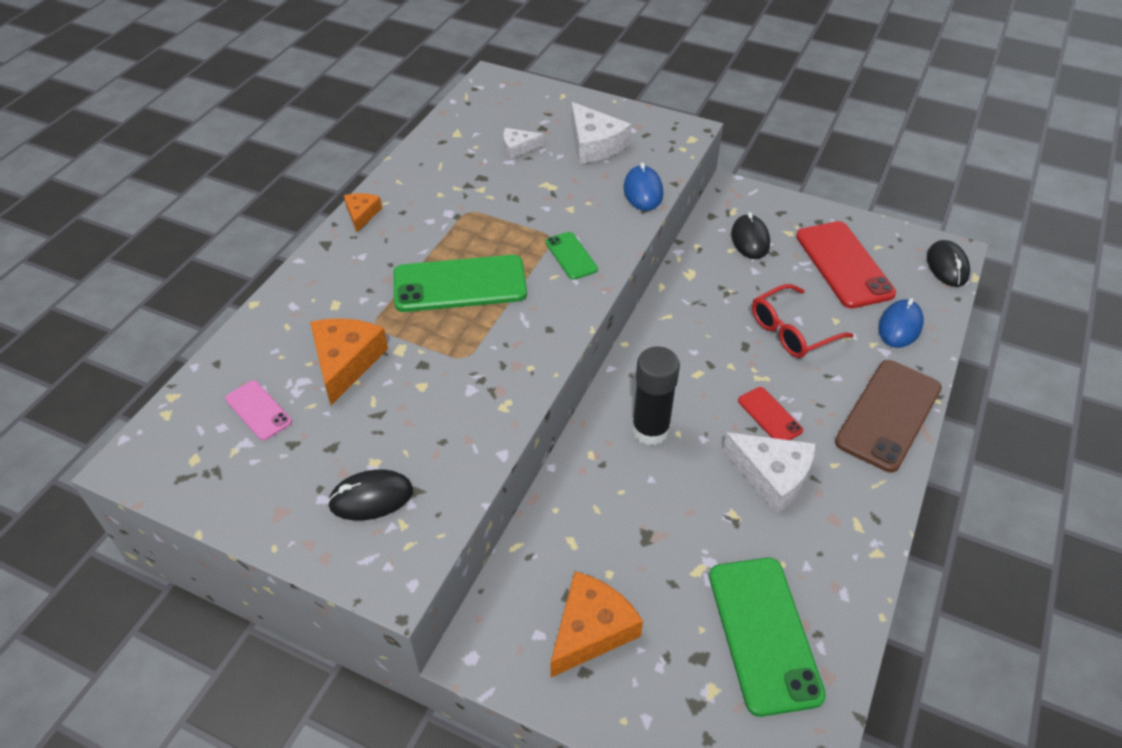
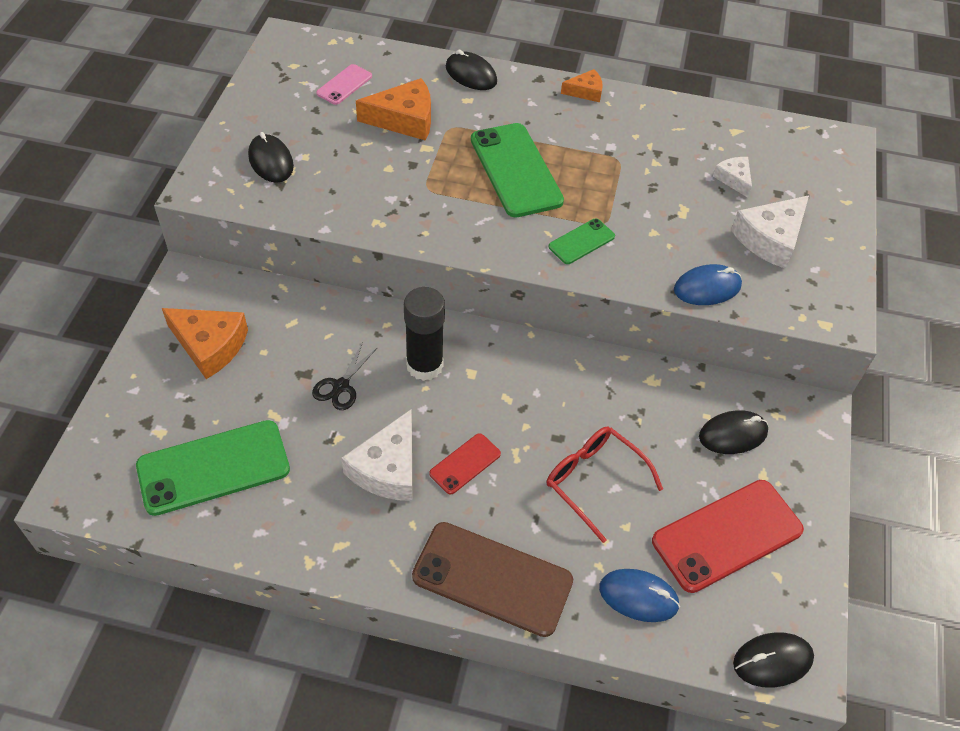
camera: 75 degrees right, 5 degrees up
(294, 295) = (471, 74): none -> black mouse
(667, 504) = (341, 386): none -> black scissors

